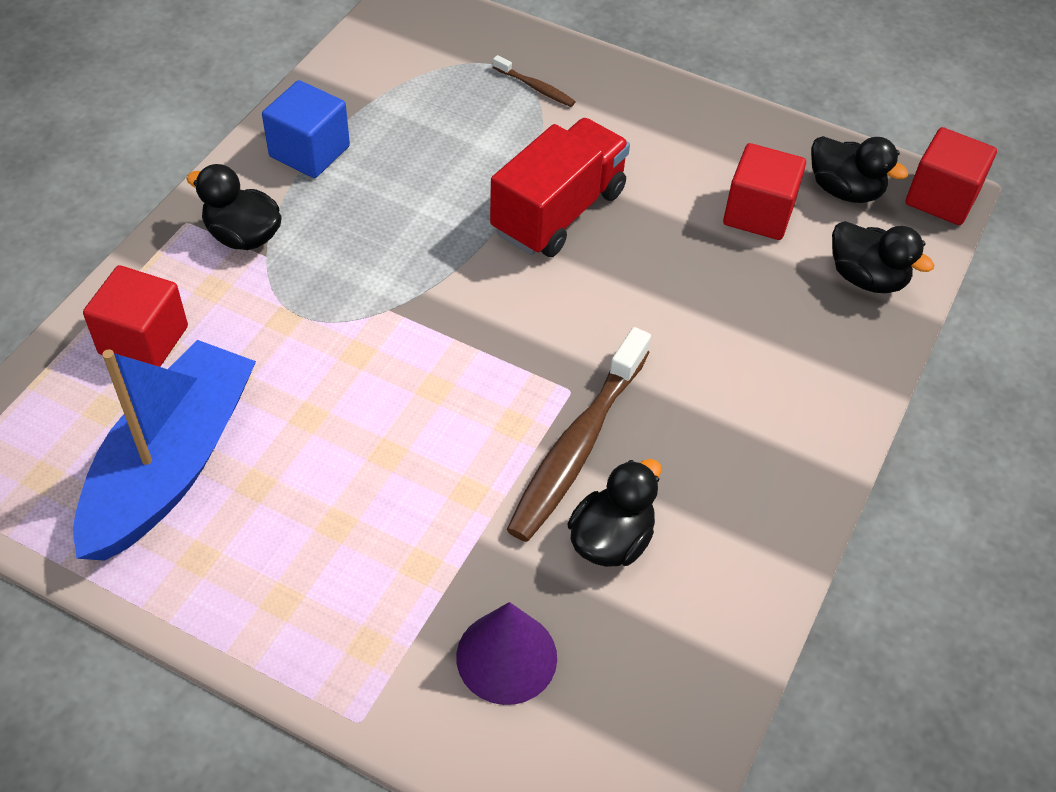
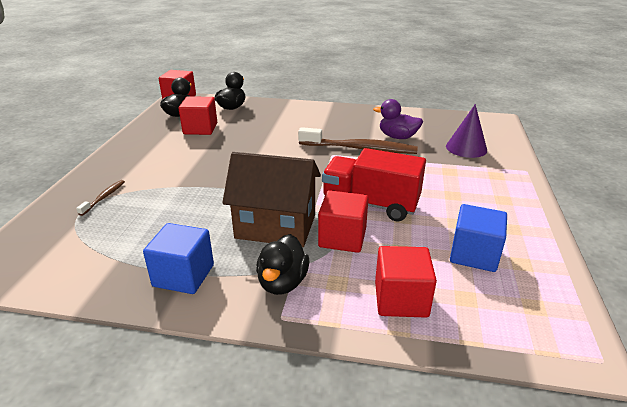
camera: 105 degrees left, 20 degrees down
(171, 465) = (474, 254): blue boat -> blue cube
(298, 322) = (342, 238): none -> red cube
(367, 255) = (276, 226): none -> brown house
(558, 212) = (216, 174): red truck -> red truck (370, 204)
(611, 540) = (397, 137): black duck -> purple duck

